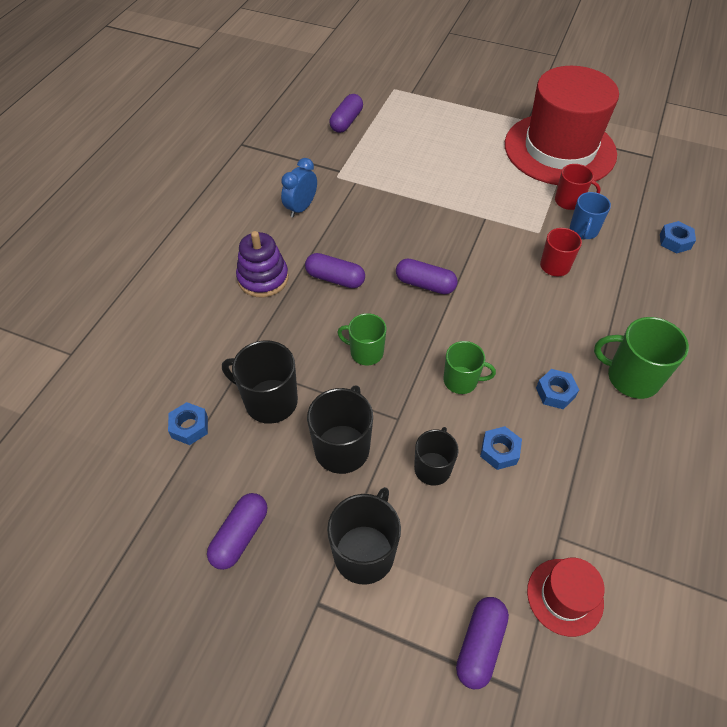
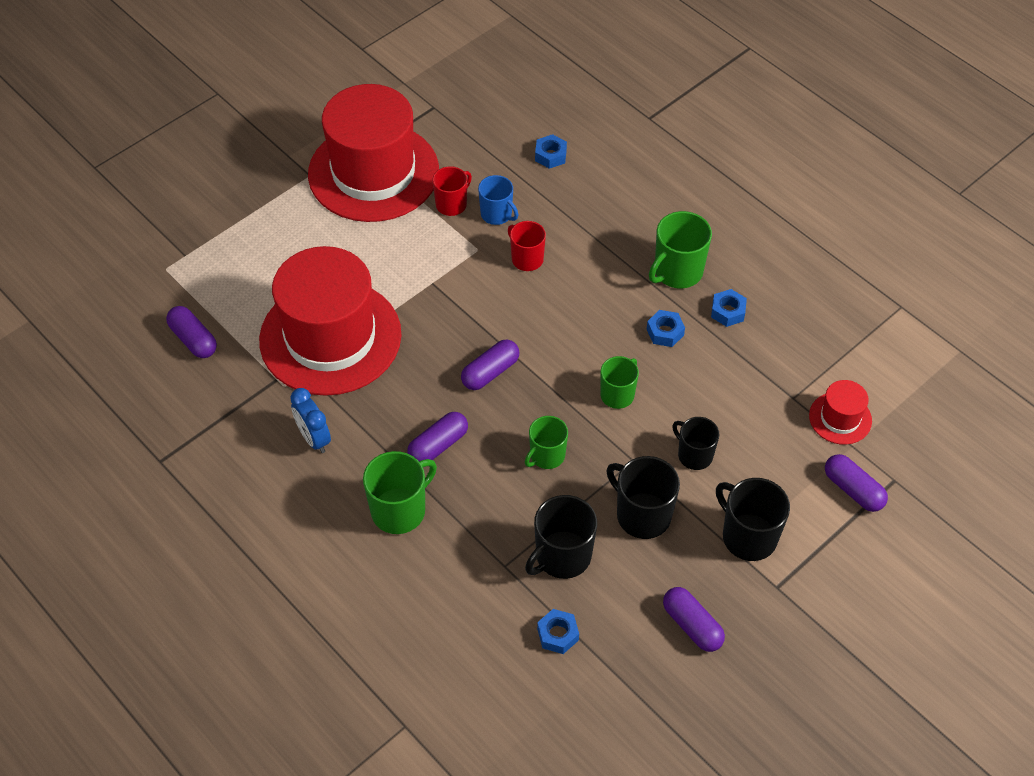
camera: 65 degrees left, 0 degrees up
(263, 278) = (399, 510): purple stacking toy -> green mug
(394, 183) = (330, 337): none -> red hat
(499, 451) = (701, 400): blue nut -> blue nut (728, 312)

